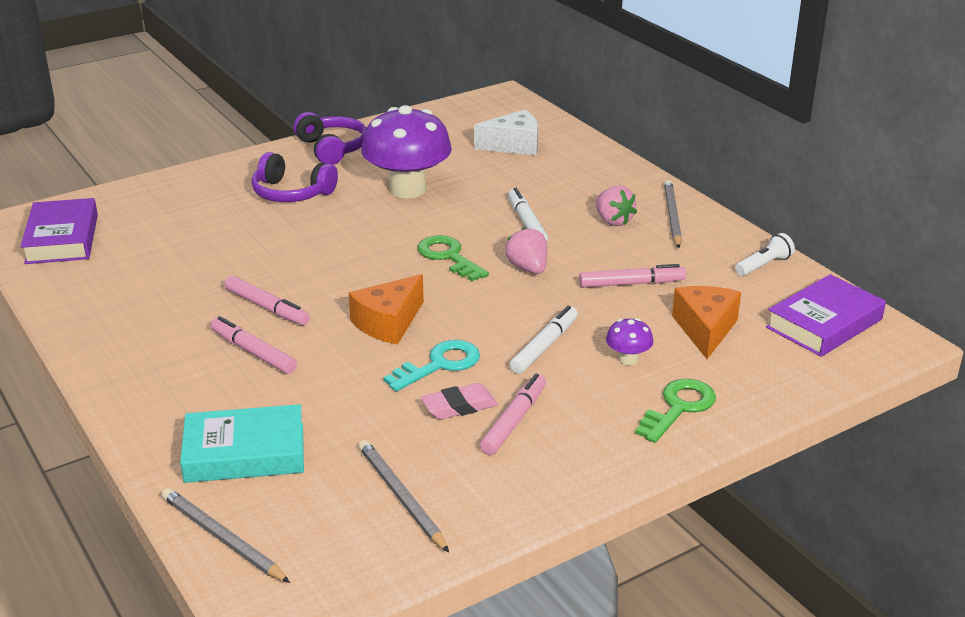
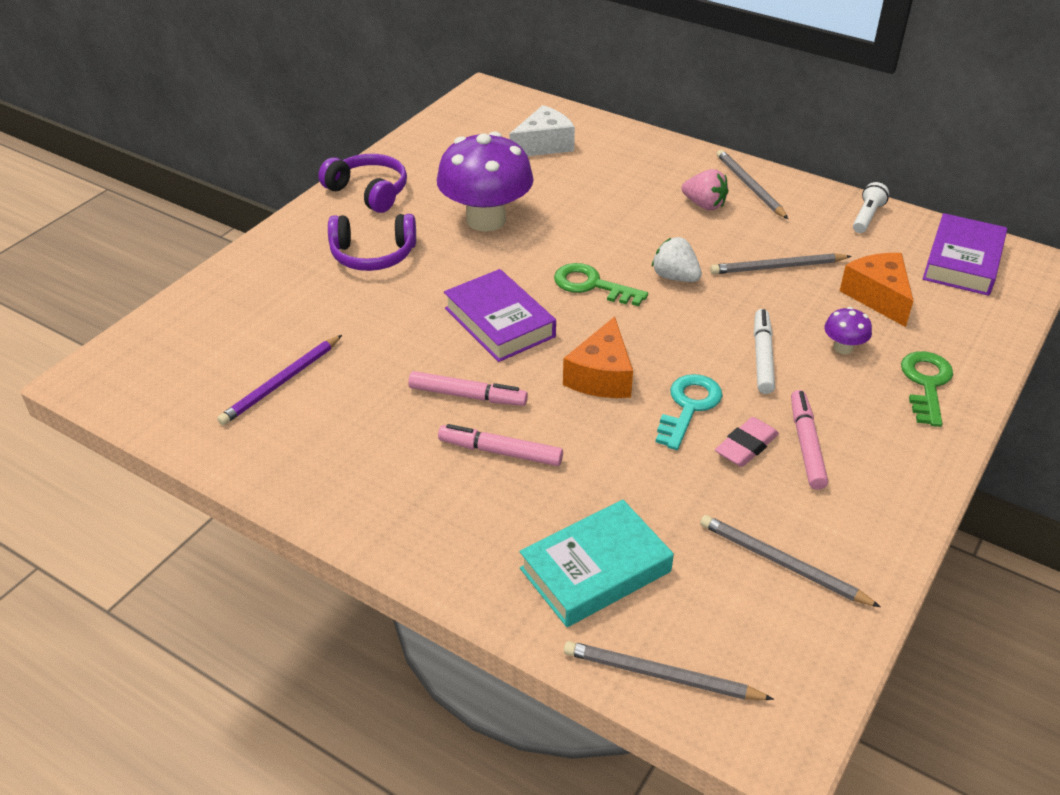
camera: 25 degrees left, 10 degrees up
(62, 239) = (168, 379): purple book -> purple book (499, 322)
(138, 262) = (281, 382): none -> purple pencil
(526, 222) = (630, 227): white marker -> none
(528, 268) = (675, 277): pink strawberry -> white strawberry
(631, 284) = (777, 267): pink marker -> grey pencil

